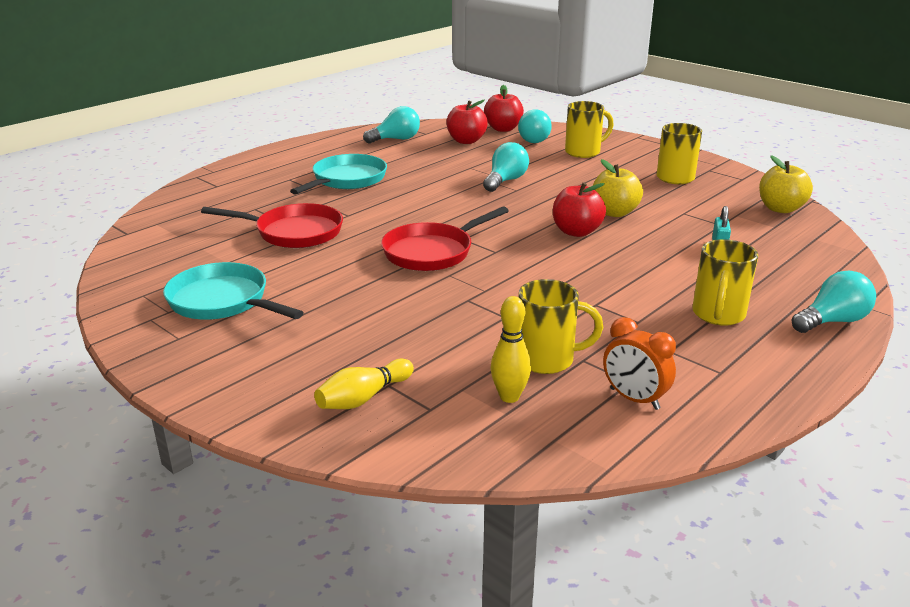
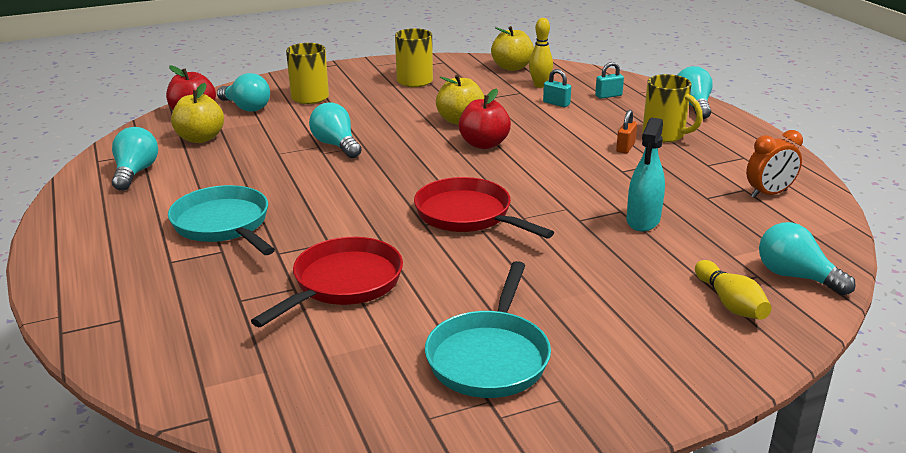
camera: 65 degrees left, 0 degrees up
(223, 301) = (489, 357): turquoise pan -> turquoise pan turned 45 degrees counterclockwise
(432, 252) = (468, 215): red pan -> red pan turned 150 degrees clockwise
(444, 433) = (795, 276): none -> turquoise light bulb
(466, 141) = (200, 138): red apple -> yellow apple
(494, 331) = (643, 220): none -> turquoise spray bottle
(509, 397) = (750, 238): yellow bowling pin -> yellow bowling pin (540, 85)
(547, 360) = (701, 210): yellow mug -> none
(654, 298) = (625, 147): none -> orange padlock
(783, 268) = (608, 96): none -> turquoise padlock

